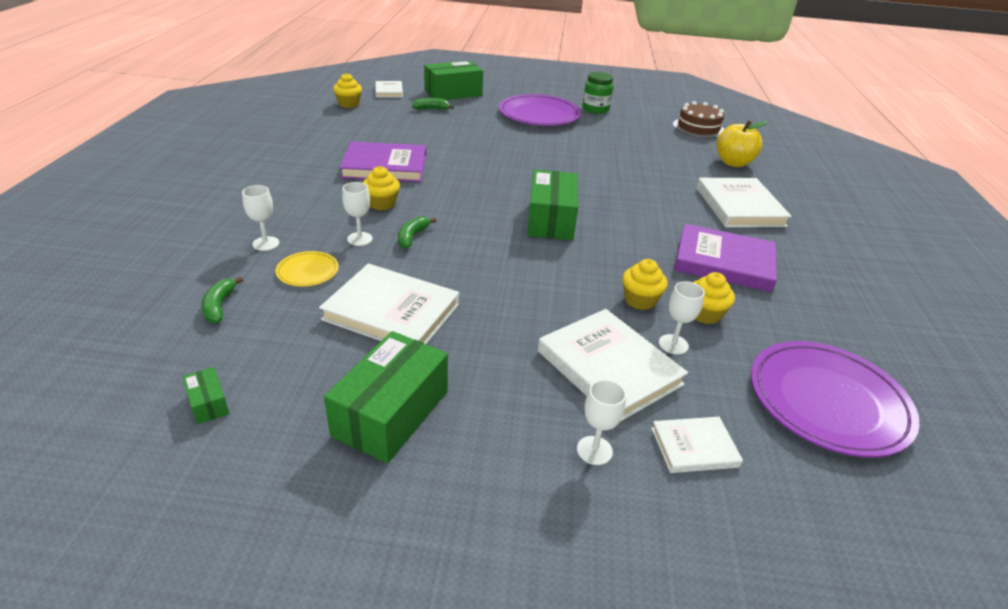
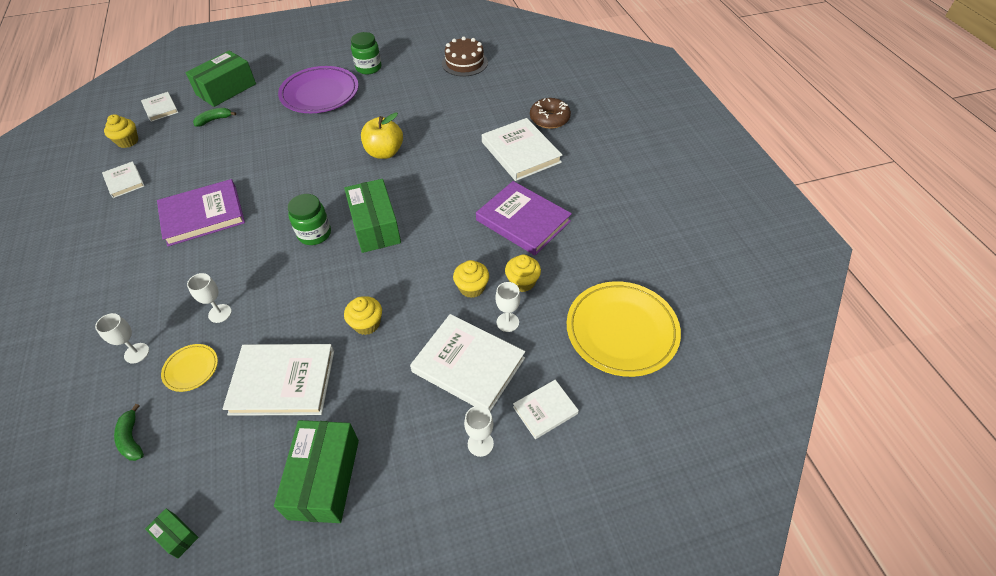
camera: 20 degrees left, 15 degrees up
(330, 127) = (124, 181): none -> white book
(382, 204) = (221, 263): yellow cupcake -> yellow cupcake (367, 324)
(412, 237) = (265, 293): green banana -> none
(484, 208) = (314, 234): none -> green jar
(724, 262) = (523, 220): purple book -> purple book turned 45 degrees clockwise
(733, 163) = (504, 99): yellow apple -> yellow apple (384, 152)
(783, 190) = (549, 119): none -> brown donut
(827, 402) = (621, 331): purple plate -> yellow plate

